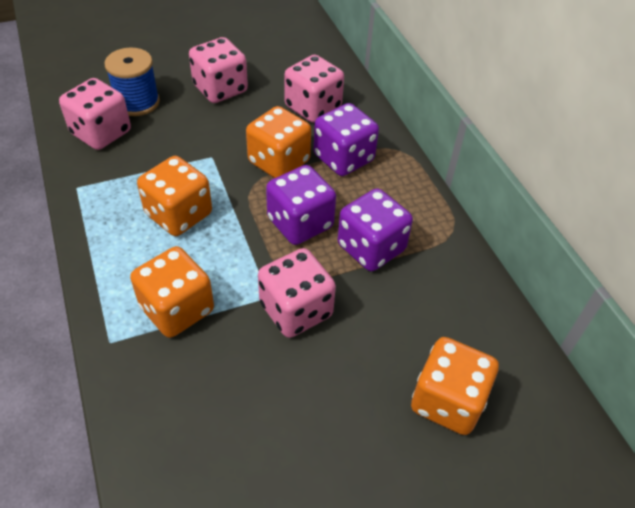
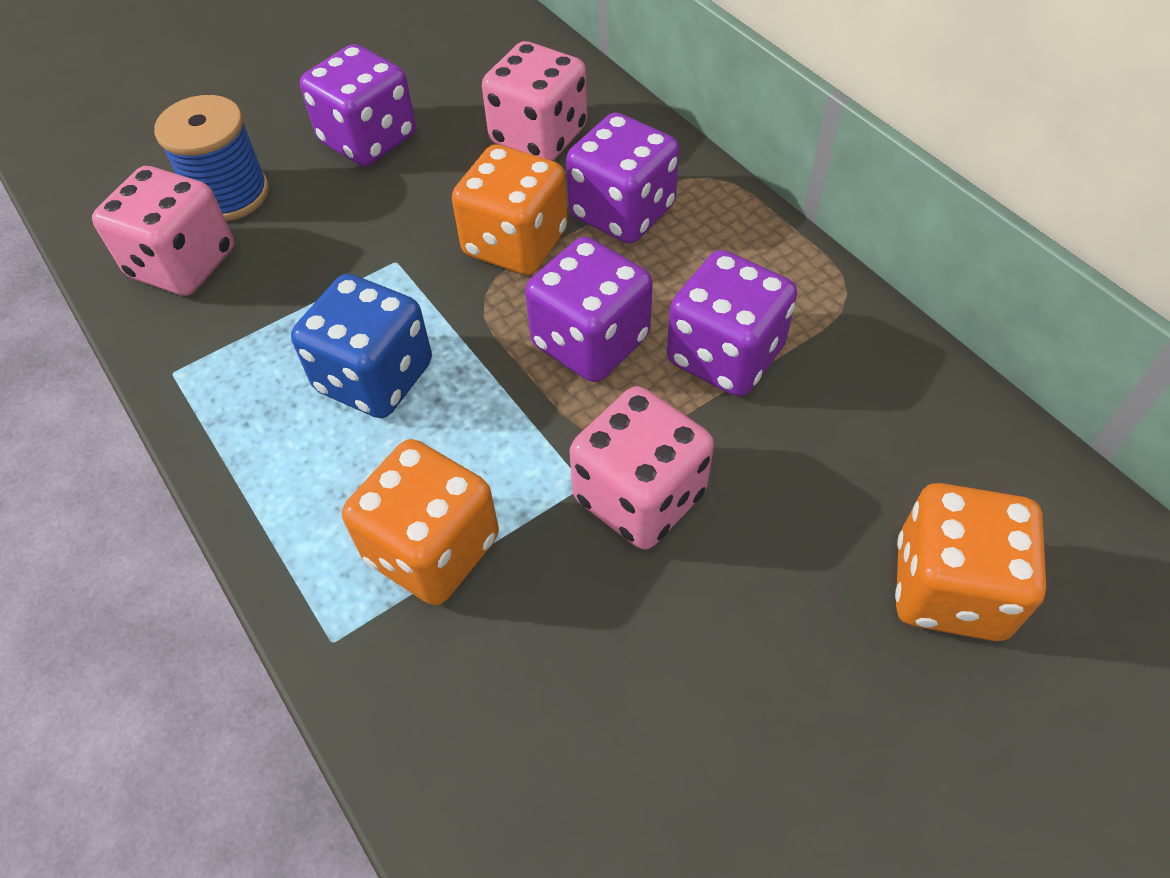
camera: 10 degrees left, 5 degrees up
(179, 214) = (375, 377): orange dice -> blue dice
(220, 89) = (368, 139): pink dice -> purple dice

